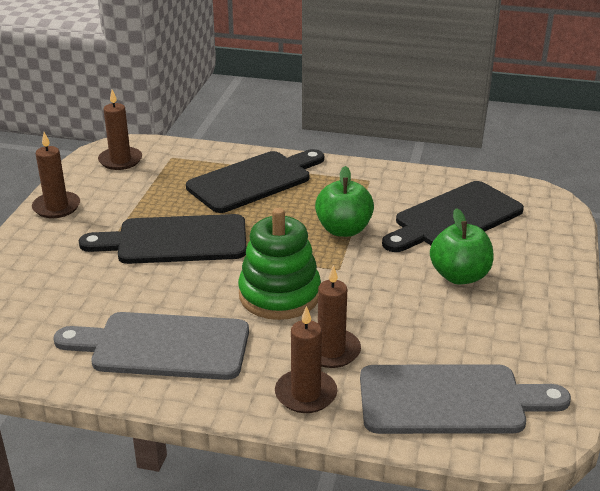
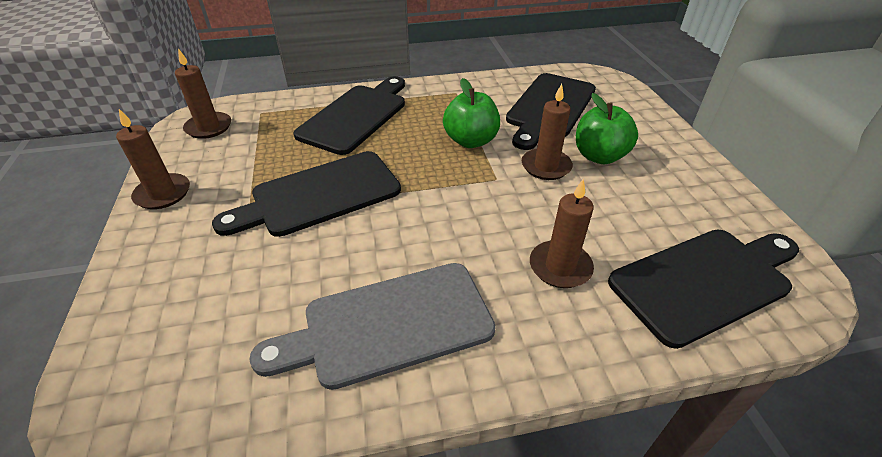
camera: 25 degrees left, 10 degrees up
(279, 295) = (465, 222): green stacking toy -> none
(306, 394) = (578, 327): brown candle -> brown candle (546, 166)
(450, 400) = (704, 281): grey cutting board -> black cutting board

